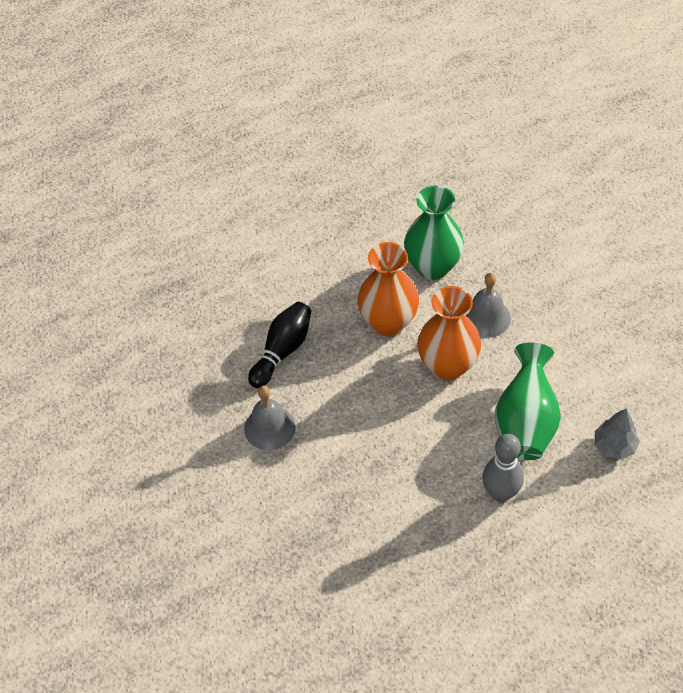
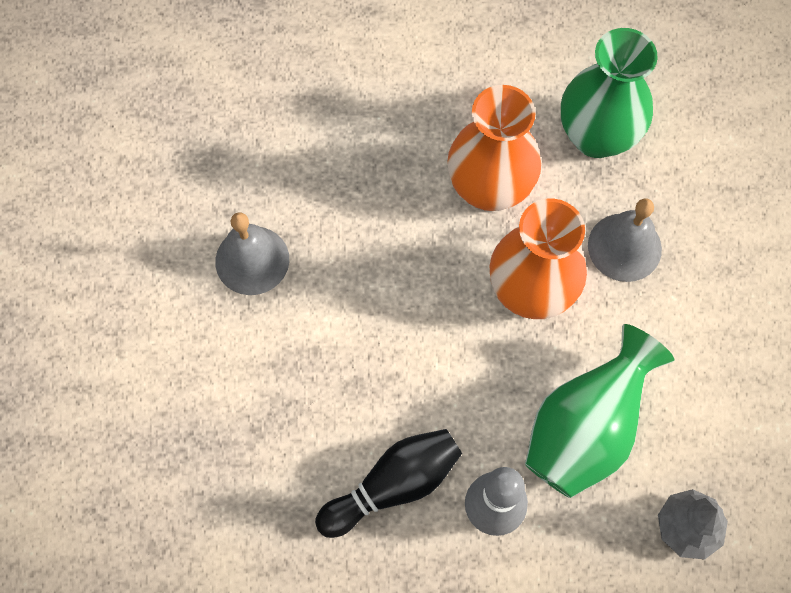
camera: 25 degrees right, 15 degrees up
(282, 351) = (329, 160): black bowling pin -> black bowling pin (393, 485)

